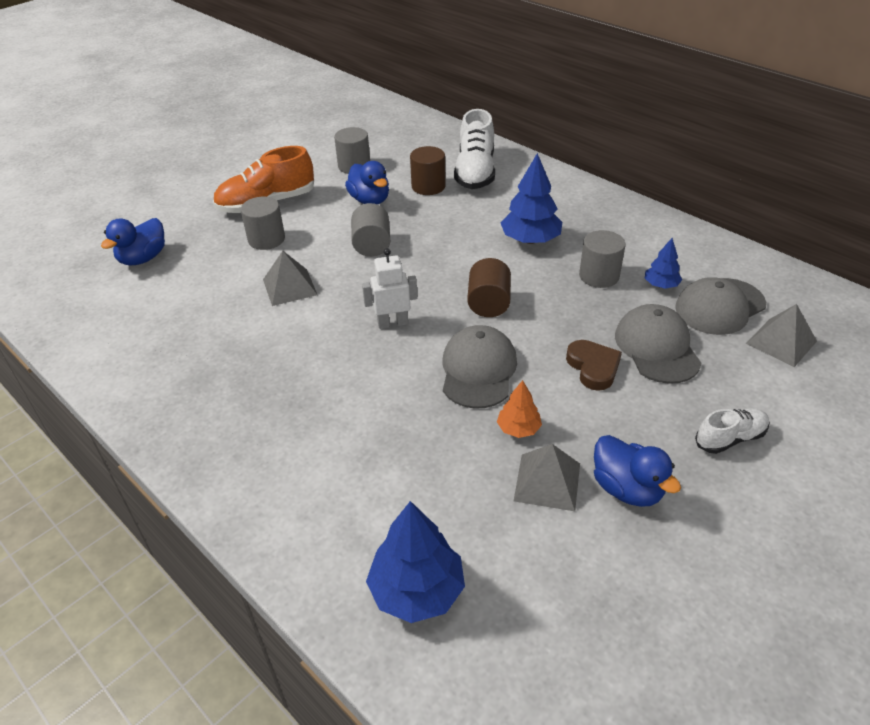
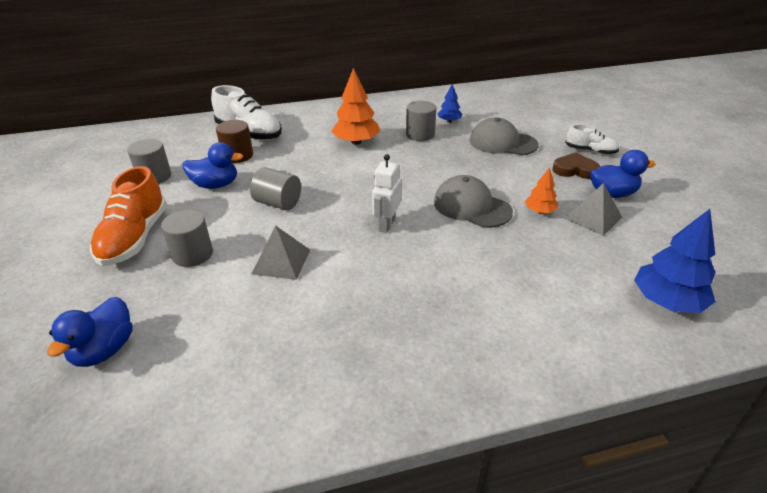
camera: 60 degrees left, 5 degrees down
(143, 258) = (104, 350): blue duck -> blue duck turned 45 degrees clockwise
(488, 303) = (406, 179): brown cylinder -> none
(530, 240) = (356, 142): blue tree -> orange tree
(593, 367) = (503, 167): brown heart -> brown heart (574, 170)
(719, 306) = (484, 114): grey cap -> none
(730, 438) = (590, 151): white shoe -> white shoe turned 105 degrees clockwise
(781, 342) = (527, 111): grey pyramid -> none

